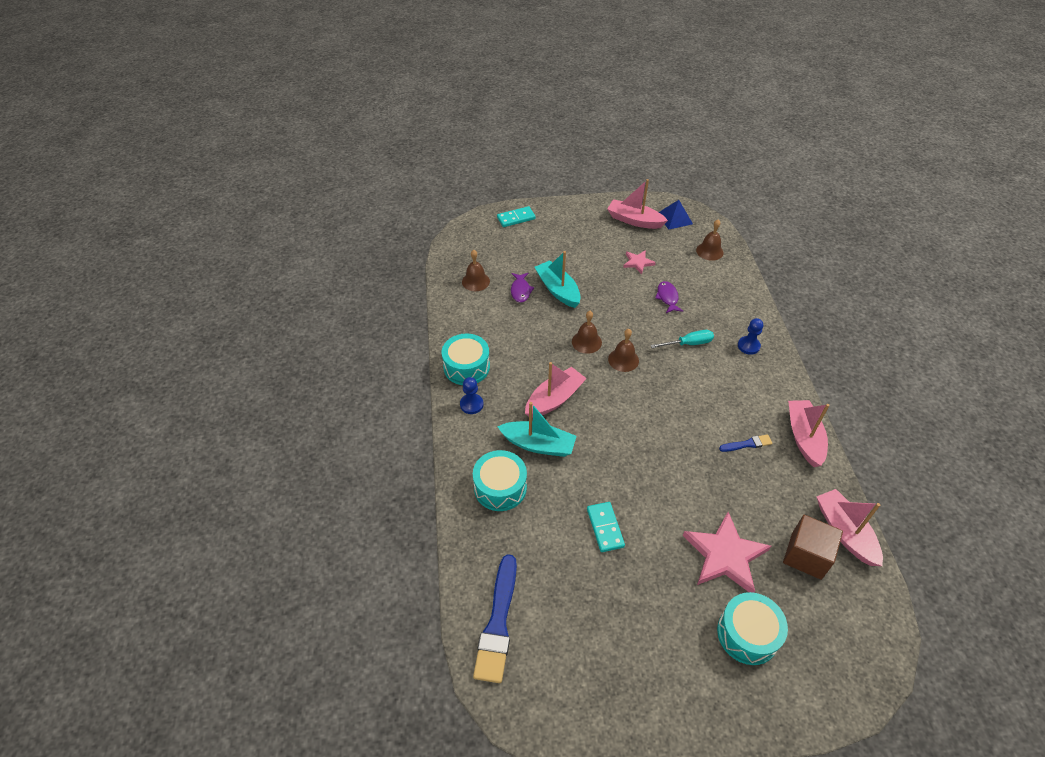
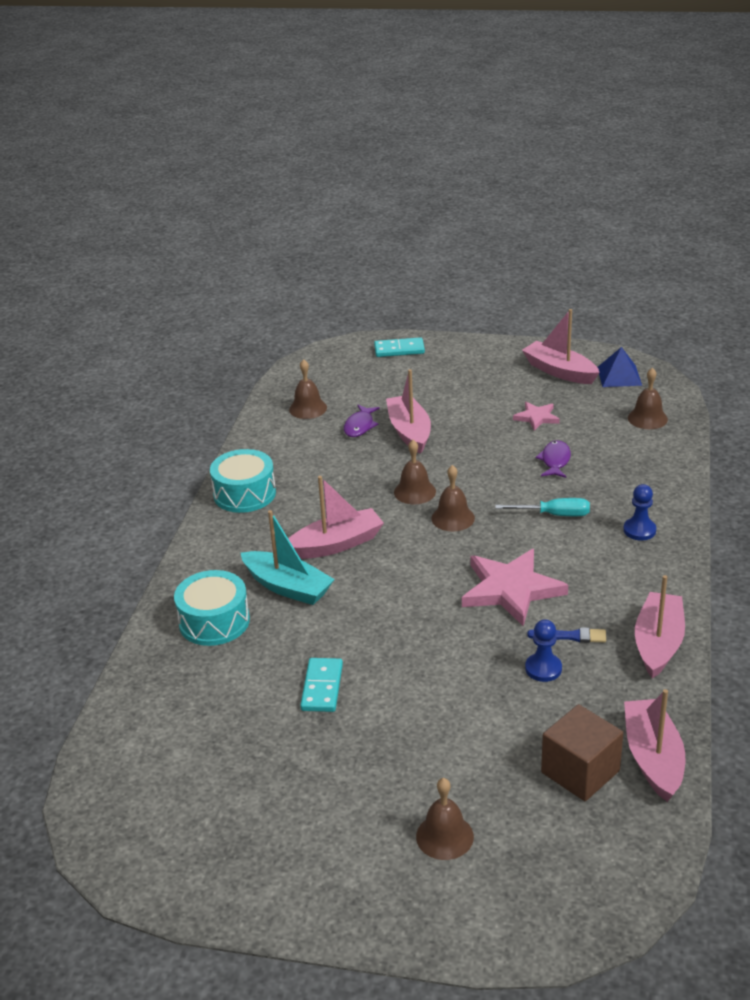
camera: 20 degrees right, 15 degrees down
(471, 404) = (228, 532): blue pawn -> blue pawn (543, 669)
(498, 623) = (132, 754): blue brush -> none
(558, 290) = (409, 432): turquoise boat -> pink boat
(725, 555) = (465, 748): pink star -> pink star (511, 589)
(747, 634) = (444, 836): turquoise drum -> brown bell

